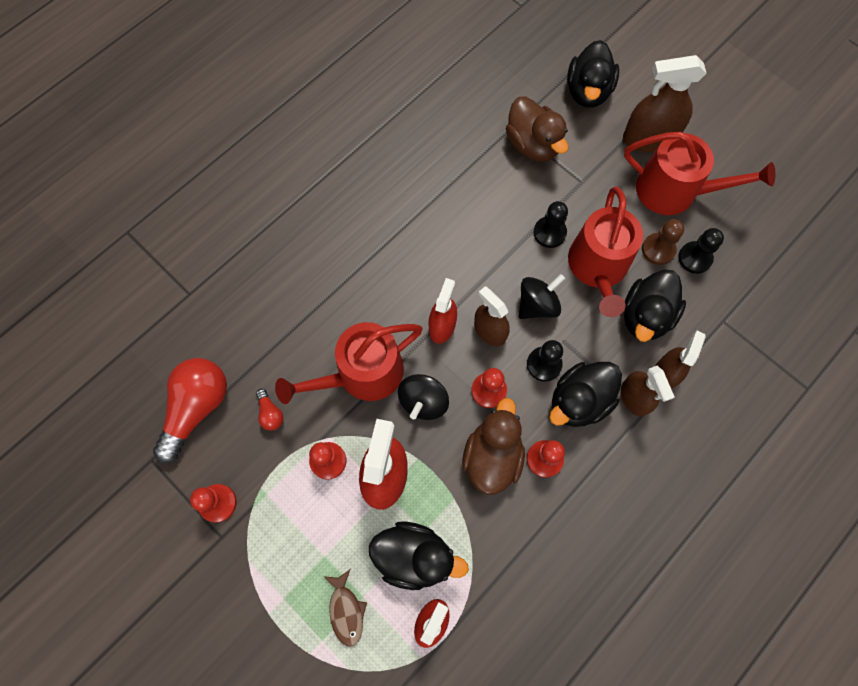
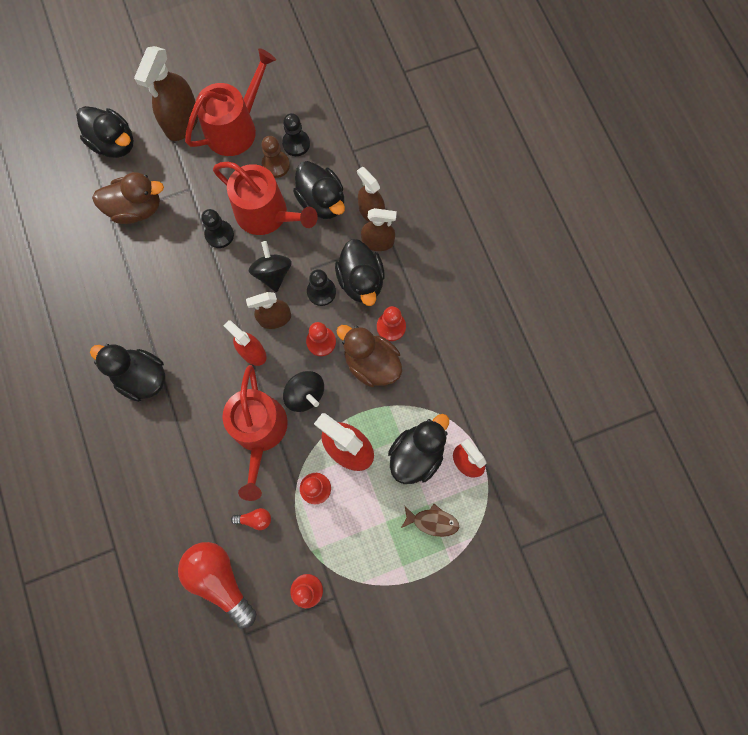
camera: 65 degrees left, 5 degrees up
(365, 235) = (142, 377): none -> black duck

